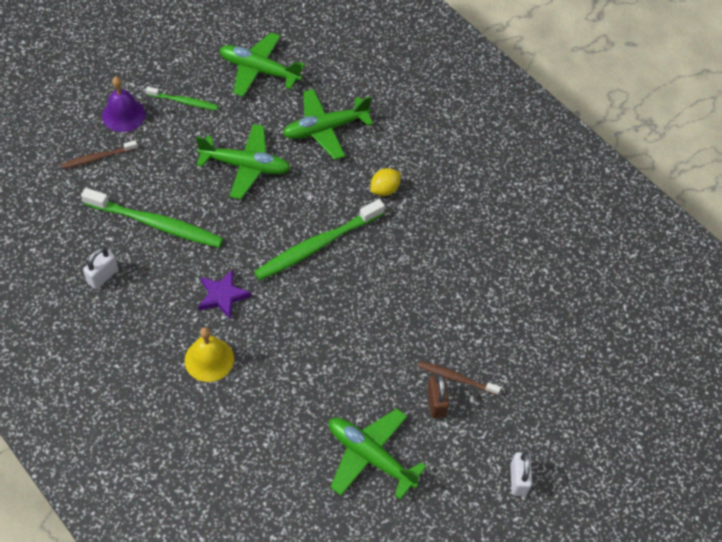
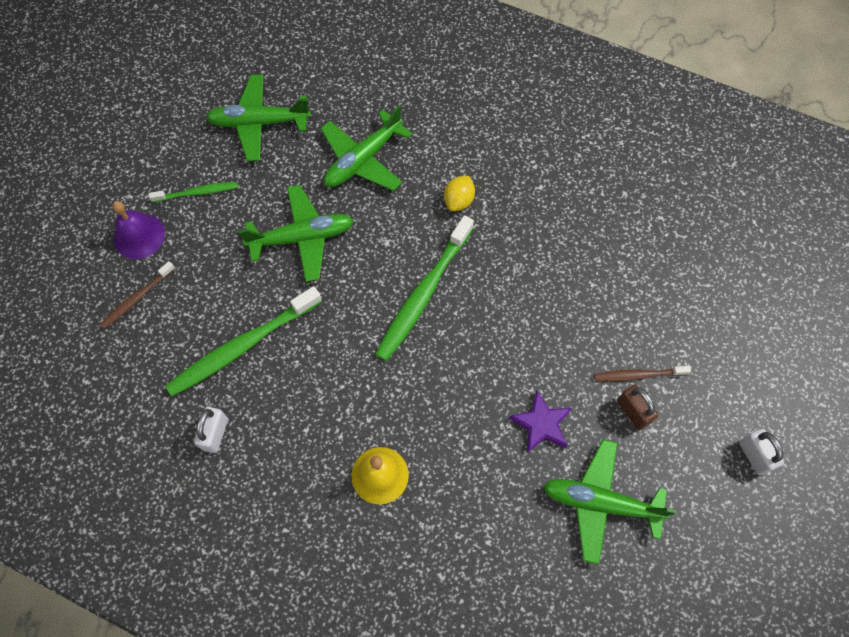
camera: 20 degrees left, 10 degrees up
(156, 224) = (242, 346): green toothbrush -> green toothbrush turned 150 degrees clockwise
(223, 296) = (356, 396): purple star -> purple star (541, 424)

